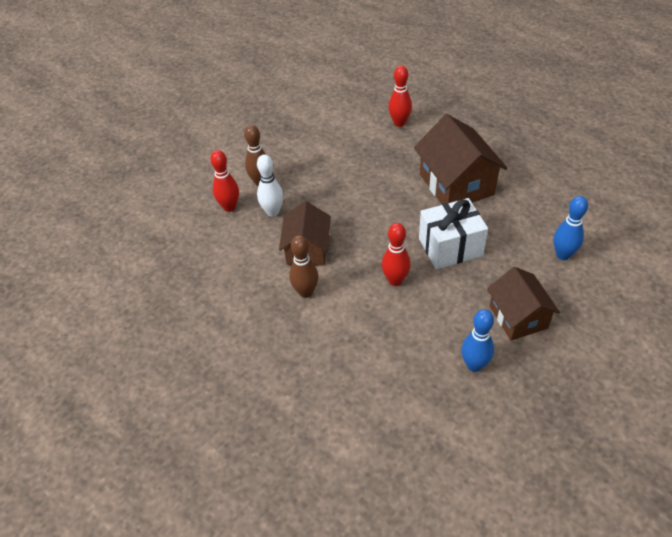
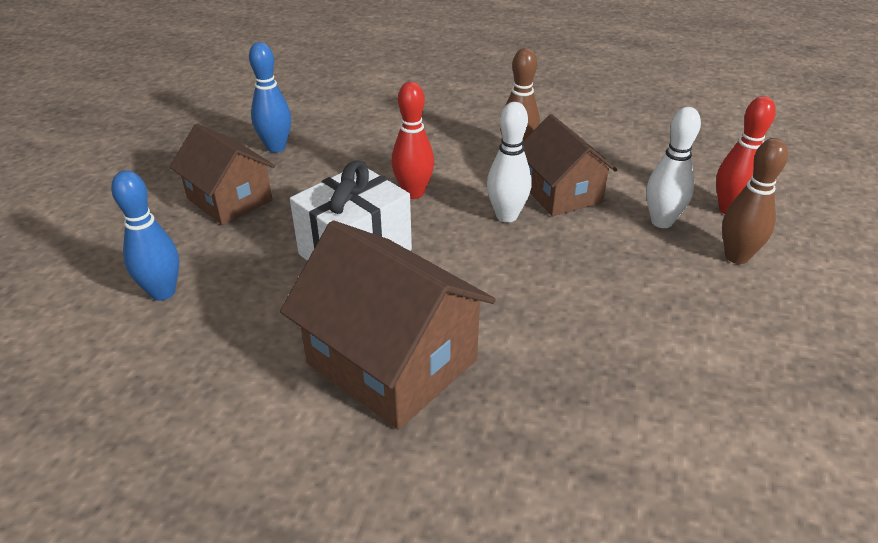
camera: 150 degrees right, 10 degrees down
(351, 243) = (506, 216): none -> white bowling pin
(399, 123) = (615, 488): red bowling pin -> none

